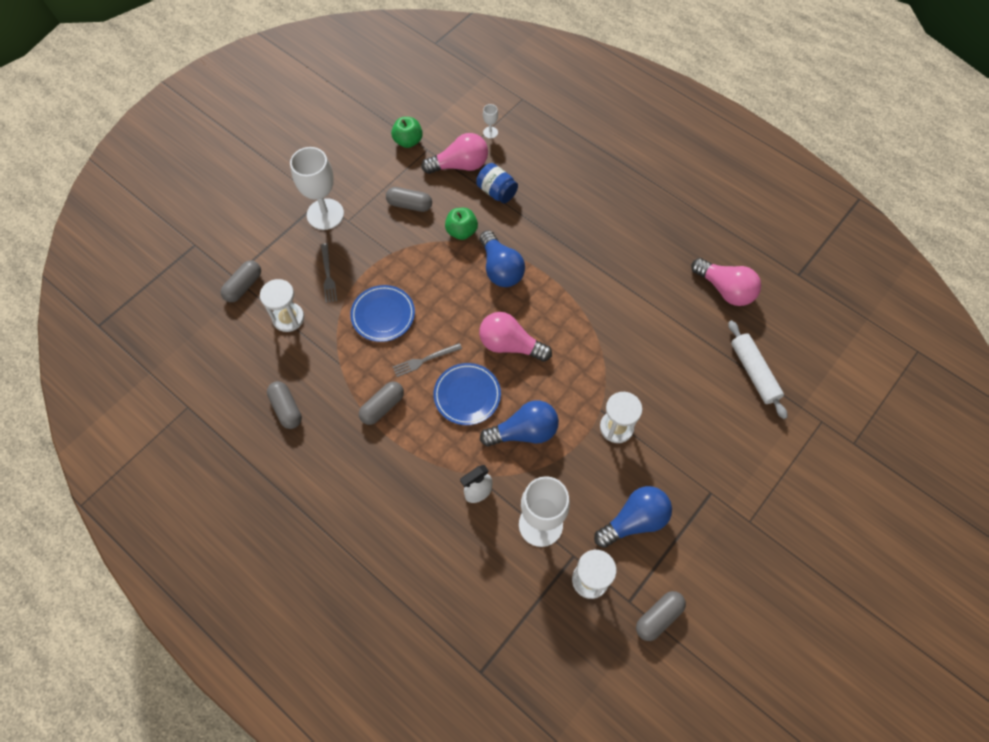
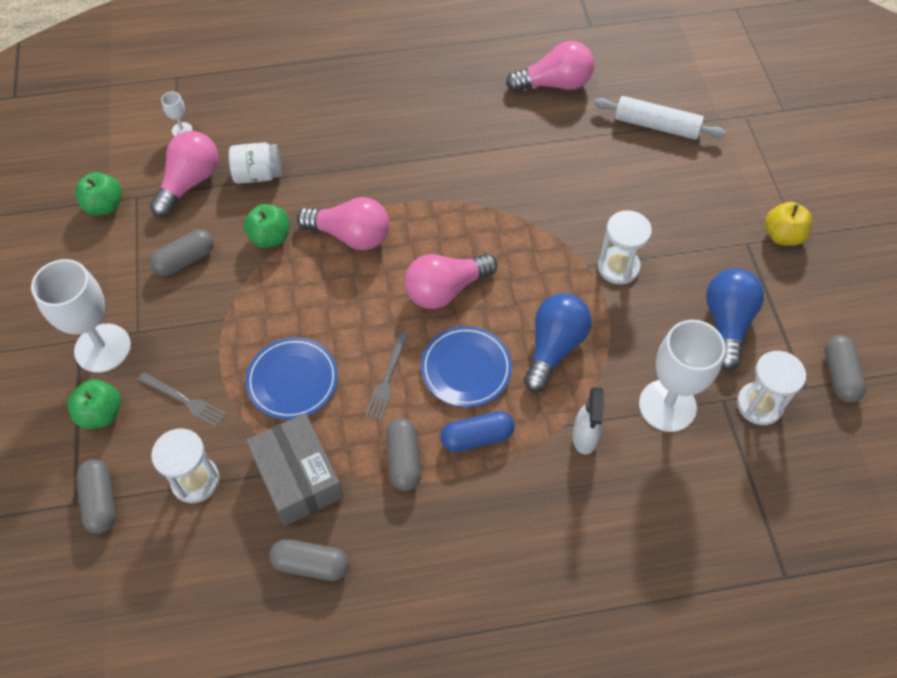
camera: 50 degrees left, 5 degrees down
(289, 245) = (101, 413): none -> green apple
(329, 363) = (298, 477): none -> grey box
(428, 434) = (477, 437): none -> blue capsule
(497, 192) = (258, 175): blue jar -> white jar
(500, 269) = (350, 235): blue light bulb -> pink light bulb
(739, 511) = (782, 236): none -> yellow apple

